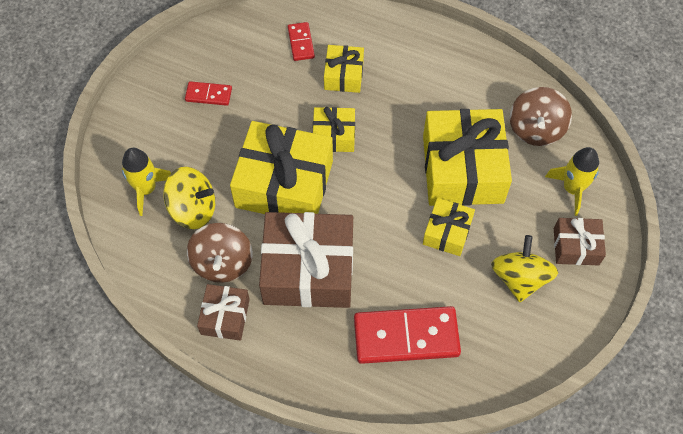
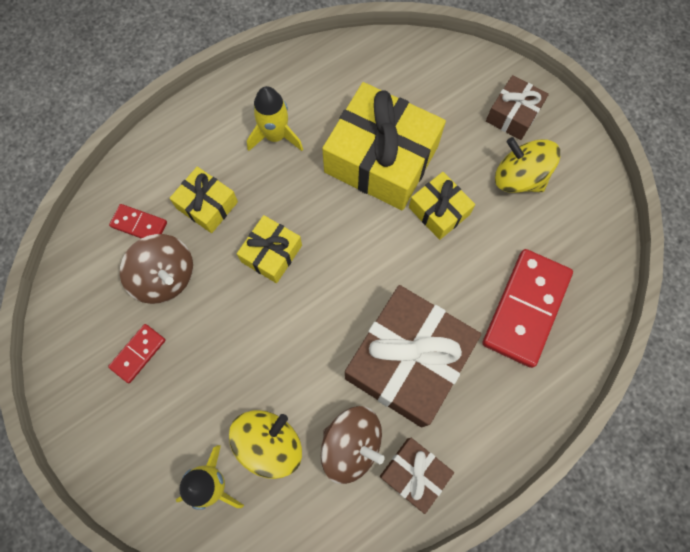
camera: 60 degrees left, 10 degrees up
(284, 184) = (297, 332): yellow gift -> none
(536, 129) = (378, 75): brown spinning top -> brown spinning top (165, 277)
(572, 189) = (455, 83): yellow rocket -> yellow rocket (275, 136)

